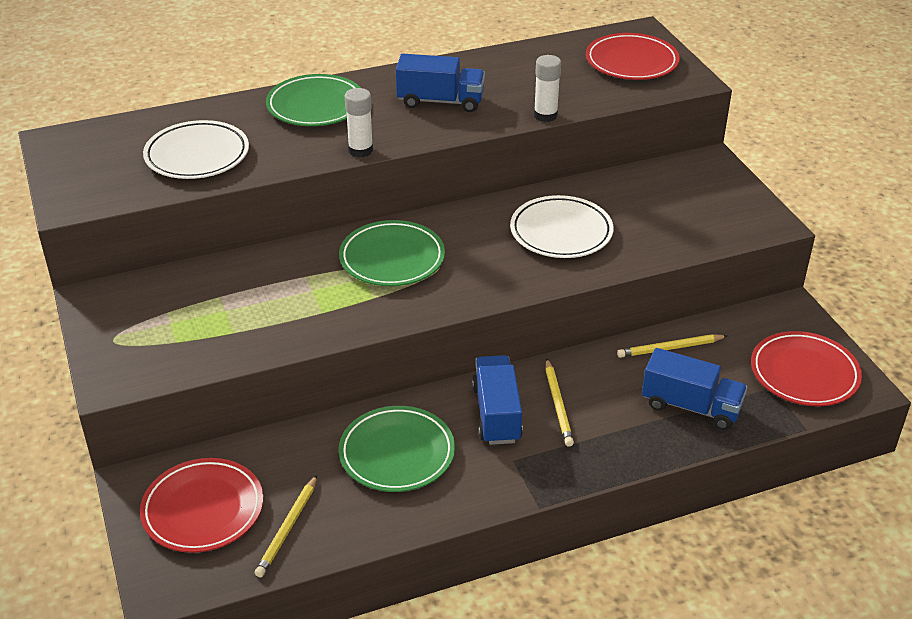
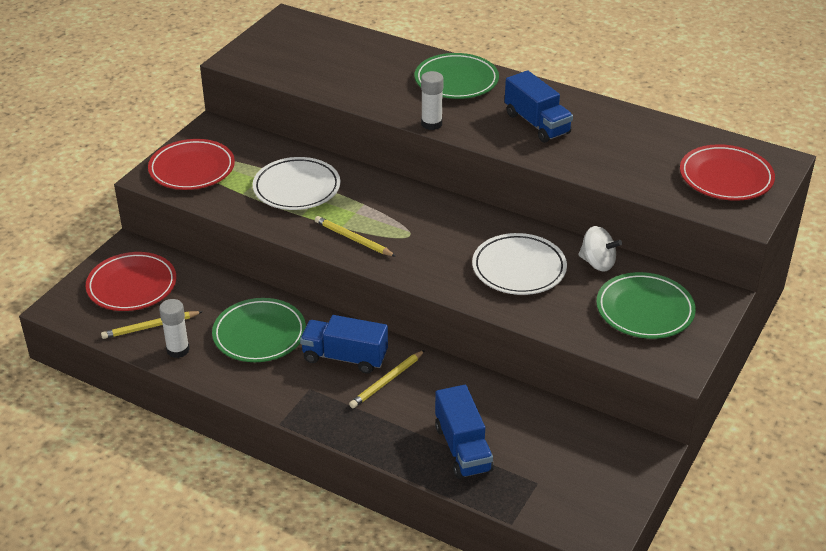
camera: 50 degrees right, 0 degrees up
(197, 155) = (340, 71): white plate -> white plate (297, 188)
(392, 258) = (390, 212): green plate -> green plate (644, 310)
(496, 414) = (345, 357): blue truck -> blue truck turned 120 degrees counterclockwise
(545, 115) = (588, 175): white glue stick -> white glue stick (178, 350)
(603, 190) = (597, 263): none -> white spinning top
(670, 348) = (515, 406): yellow pencil -> yellow pencil (353, 239)
(804, 373) = (576, 494): red plate -> red plate (192, 169)

